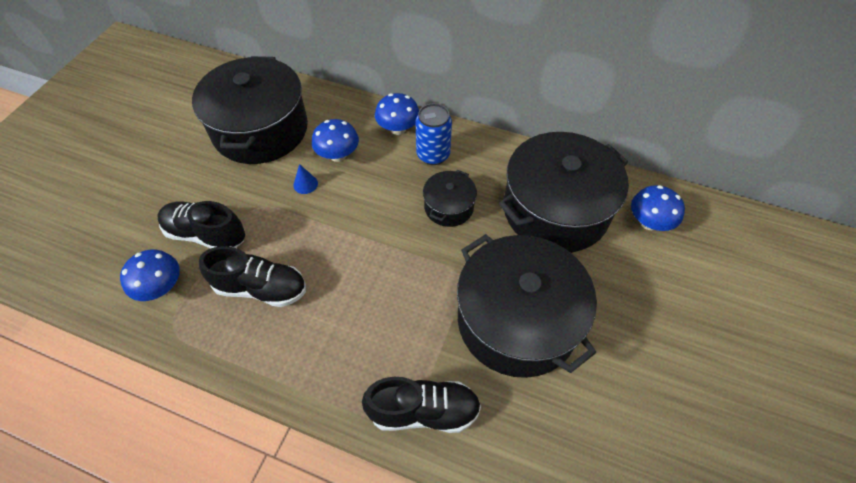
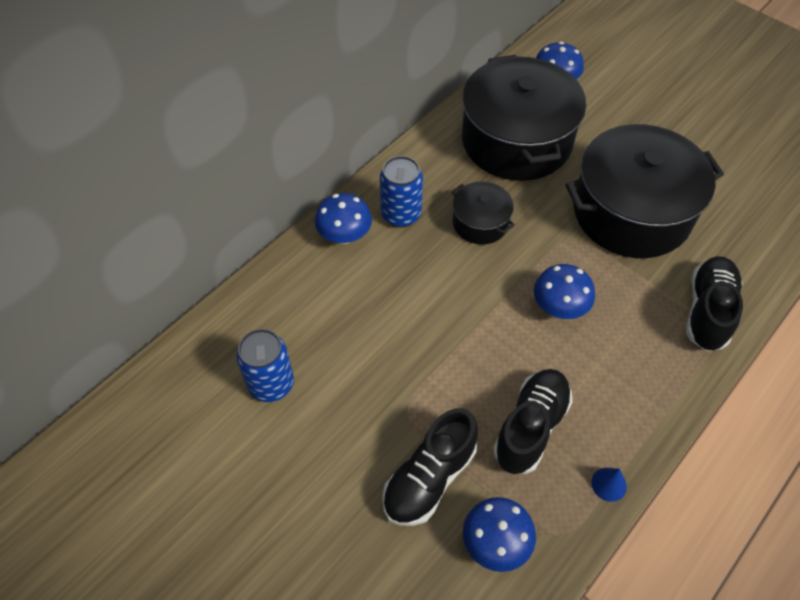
camera: 70 degrees left, 0 degrees up
(260, 129) = (271, 384): black pot -> blue can
(305, 184) = (391, 350): blue cone -> blue cone (609, 484)
(338, 155) = (359, 306): blue mushroom -> blue mushroom (559, 307)

